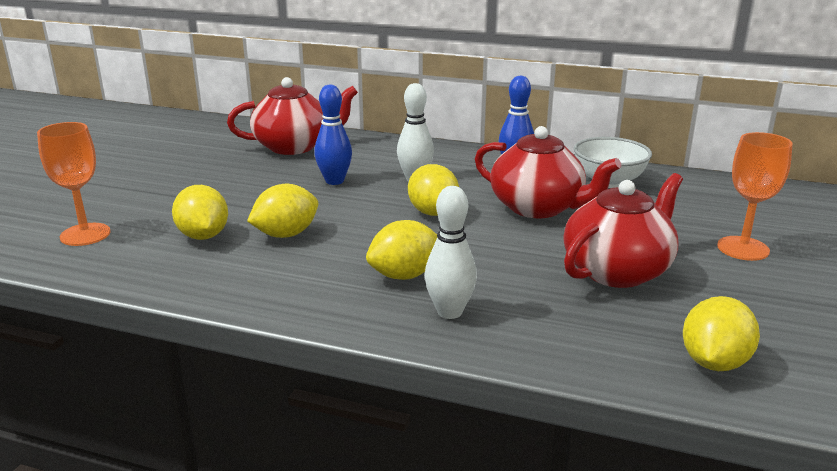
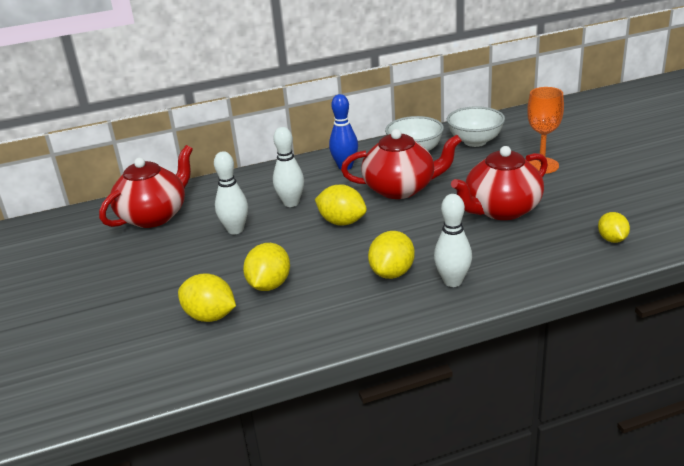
camera: 35 degrees left, 5 degrees up
(85, 234) = (110, 364): orange goblet -> none
(334, 181) = (235, 230): blue bowling pin -> white bowling pin
(617, 271) = (501, 210): red teapot -> red teapot turned 135 degrees counterclockwise
(694, 196) = (475, 141): none -> white bowl
(714, 362) = (612, 239): yellow lemon -> yellow lemon, size x0.66

